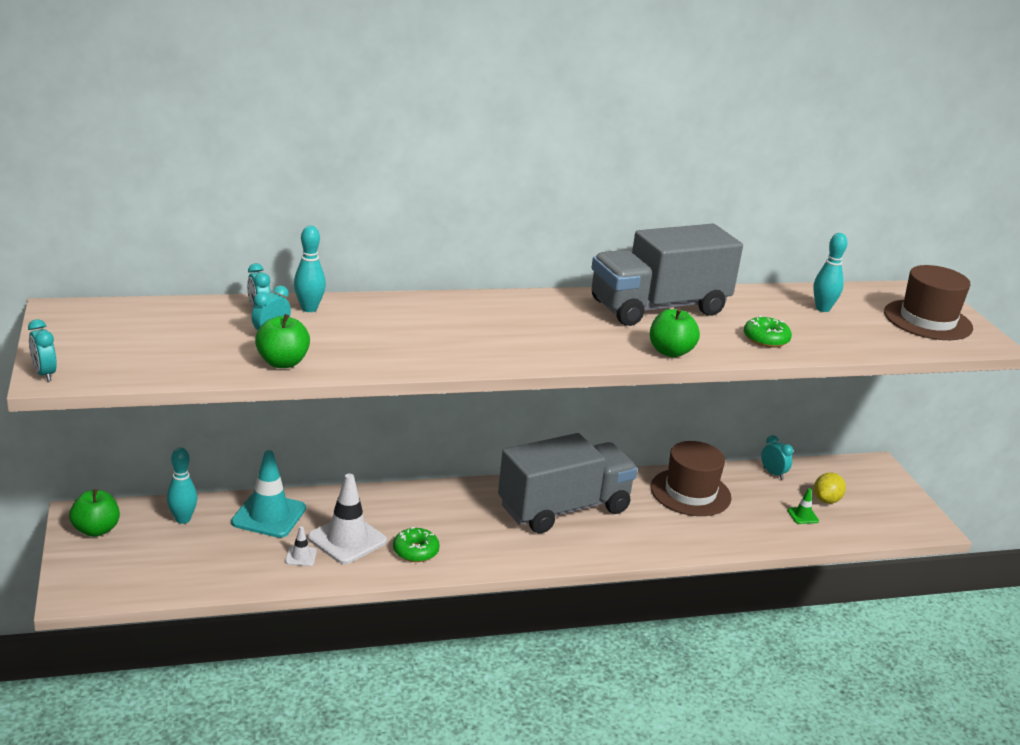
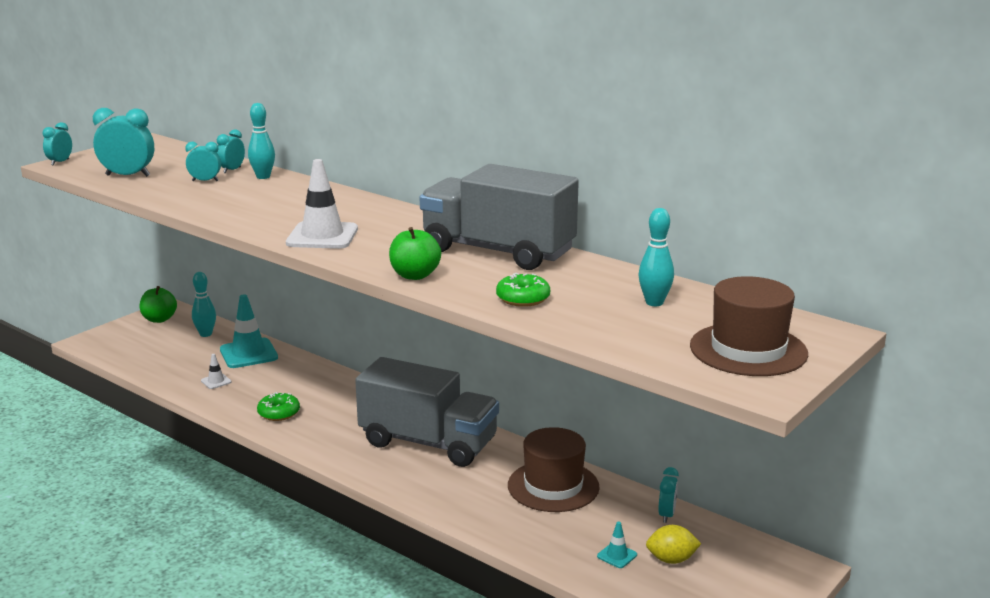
camera: 55 degrees right, 5 degrees down
(176, 359) = (128, 176): none -> turquoise clock
(282, 362) = (168, 194): green apple -> none
(347, 539) = (258, 386): white traffic cone -> white traffic cone (322, 236)
(802, 516) = (617, 555): green traffic cone -> turquoise traffic cone

